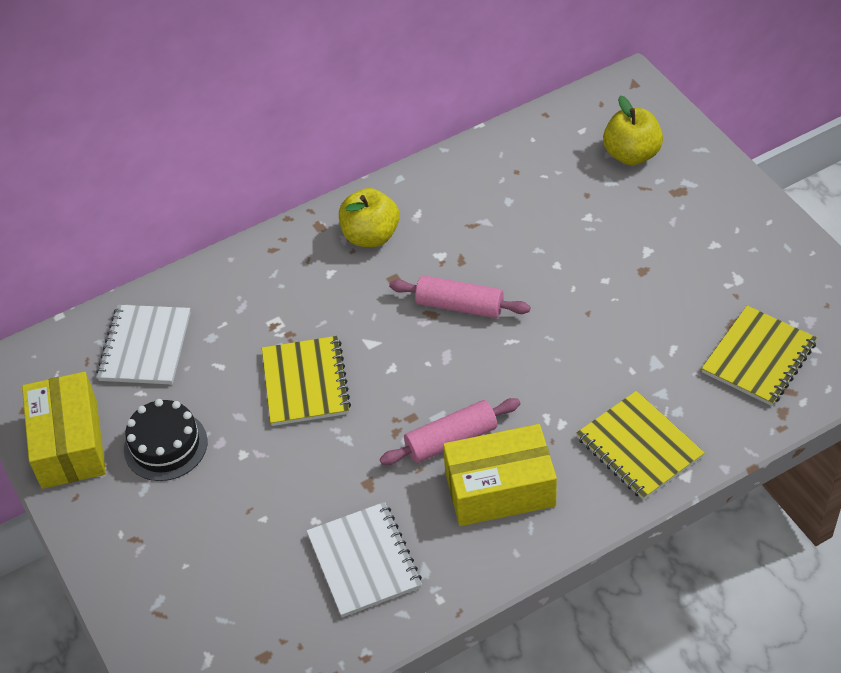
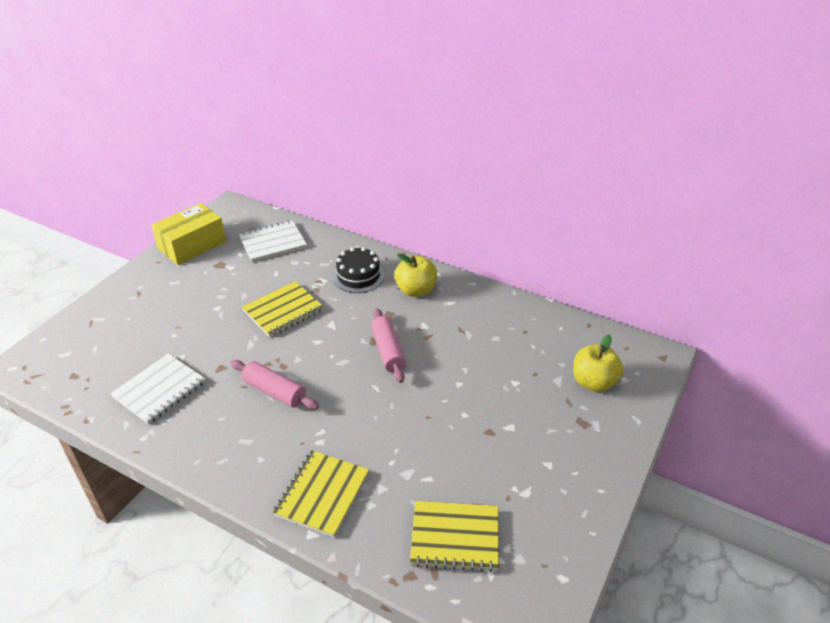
camera: 55 degrees right, 10 degrees down
(165, 445) = (208, 277): black cake -> black cake (358, 276)
(500, 489) = (246, 431): yellow box -> none

